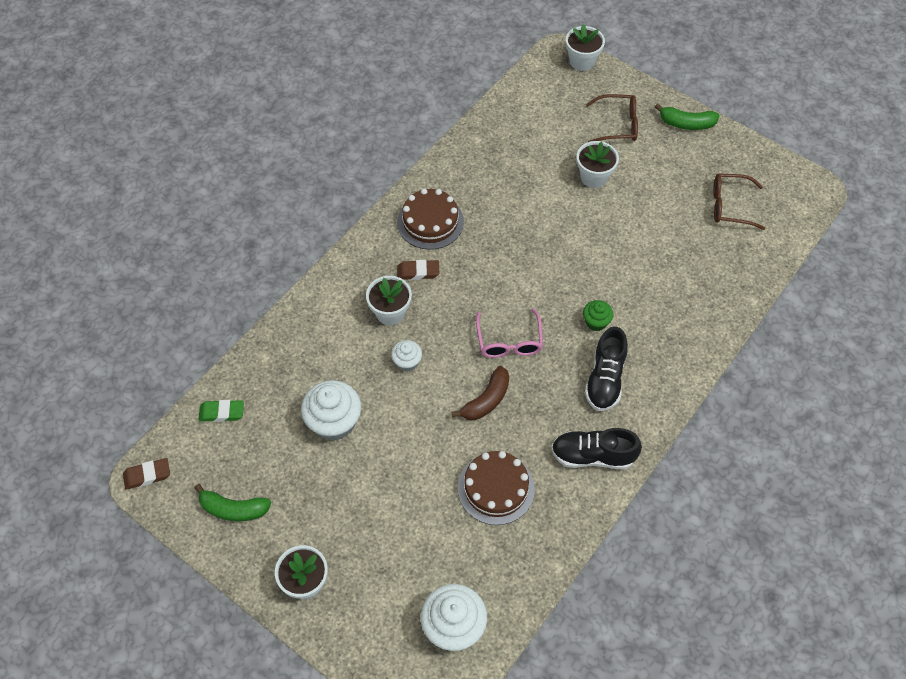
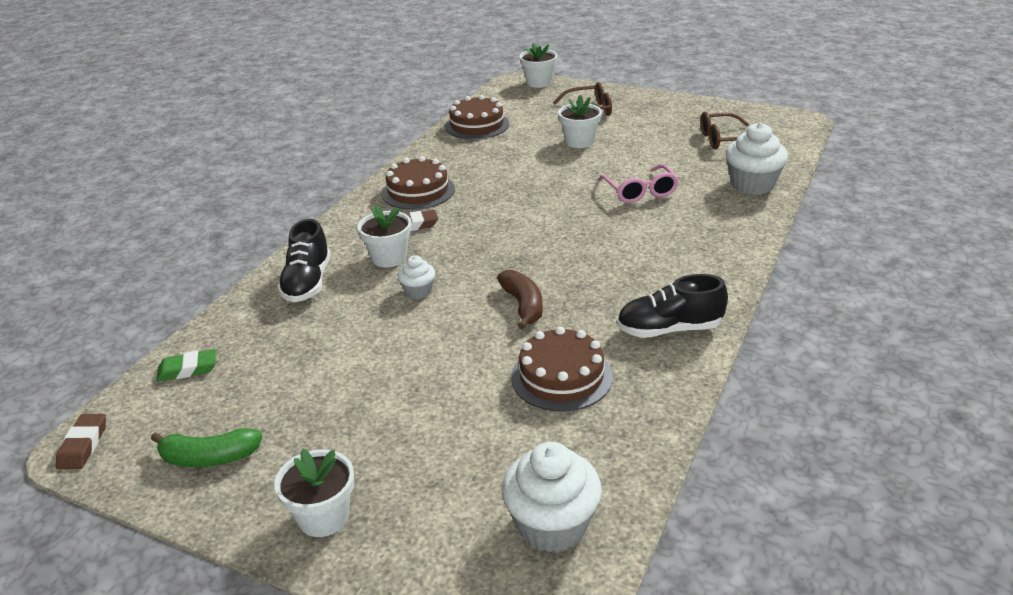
camera: 10 degrees left, 25 degrees down
(147, 475) = (83, 445): brown eraser -> brown eraser turned 60 degrees counterclockwise
(334, 422) = (337, 354): white cupcake -> white cupcake (752, 185)
(486, 400) = (523, 306): brown banana -> brown banana turned 45 degrees counterclockwise
(504, 125) = (477, 125): none -> brown cake
(509, 341) = (533, 258): pink glasses -> pink glasses (640, 192)
(596, 322) = (625, 230): green cupcake -> none
(605, 379) = (655, 268): black shoe -> black shoe (307, 283)
(686, 123) = (655, 101): green banana -> none

